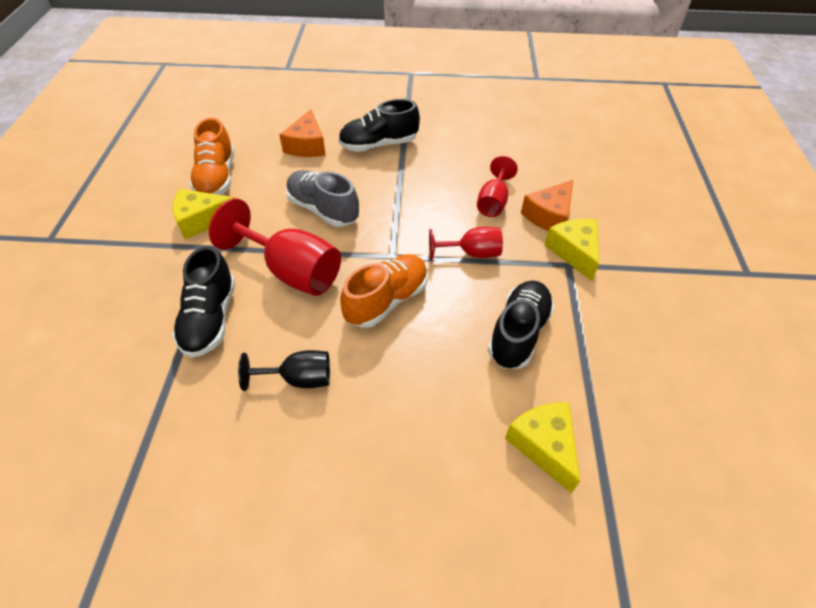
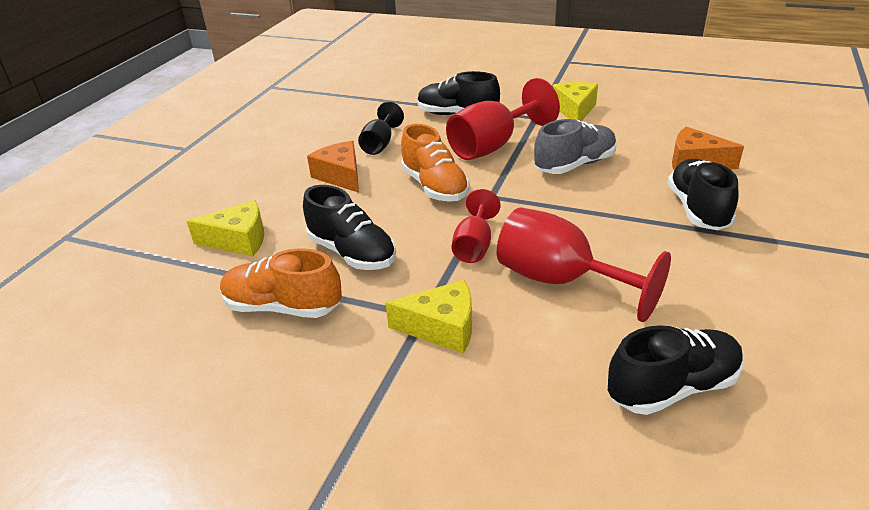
camera: 110 degrees right, 15 degrees down
(217, 178) = (636, 116): orange shoe -> orange shoe (282, 307)
(493, 202) = (560, 280): red goblet -> red goblet, size x1.72
(549, 215) = (519, 325): orange cheese -> orange cheese (340, 176)
(562, 154) = (672, 387): none -> black shoe

